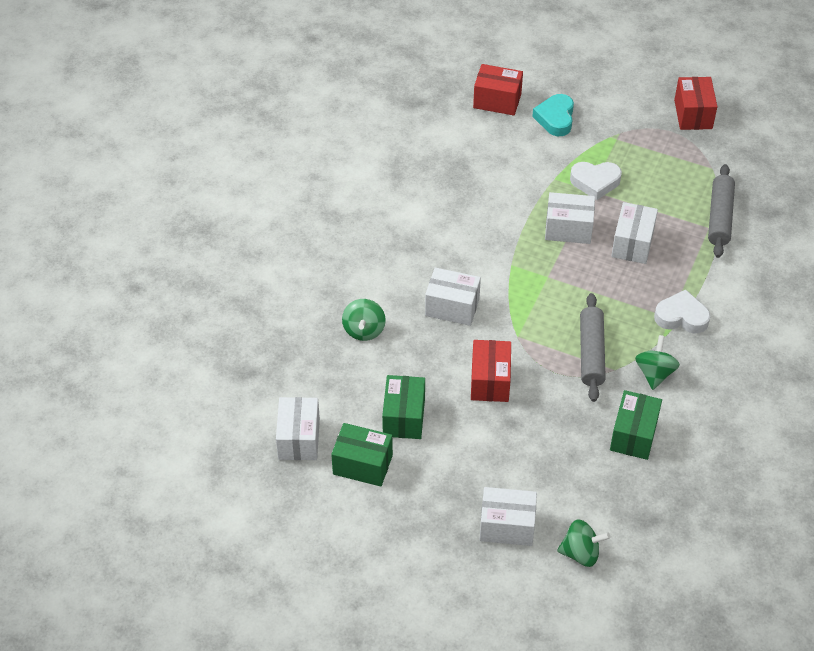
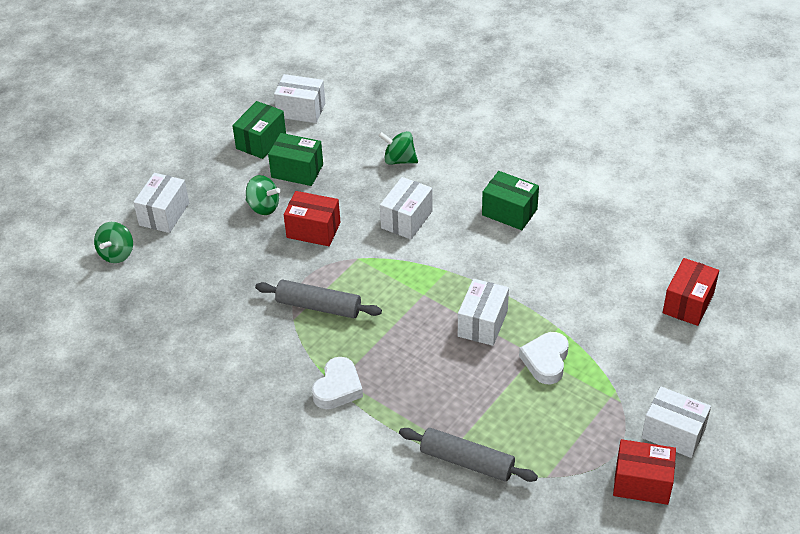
camera: 105 degrees right, 5 degrees down
(555, 118) = (652, 348): turquoise heart -> none
(632, 244) = (448, 372): white box -> white box (673, 433)
(633, 435) = (215, 315): green box -> green box (509, 212)
(654, 373) = (277, 348): green spinning top -> green spinning top (263, 207)

